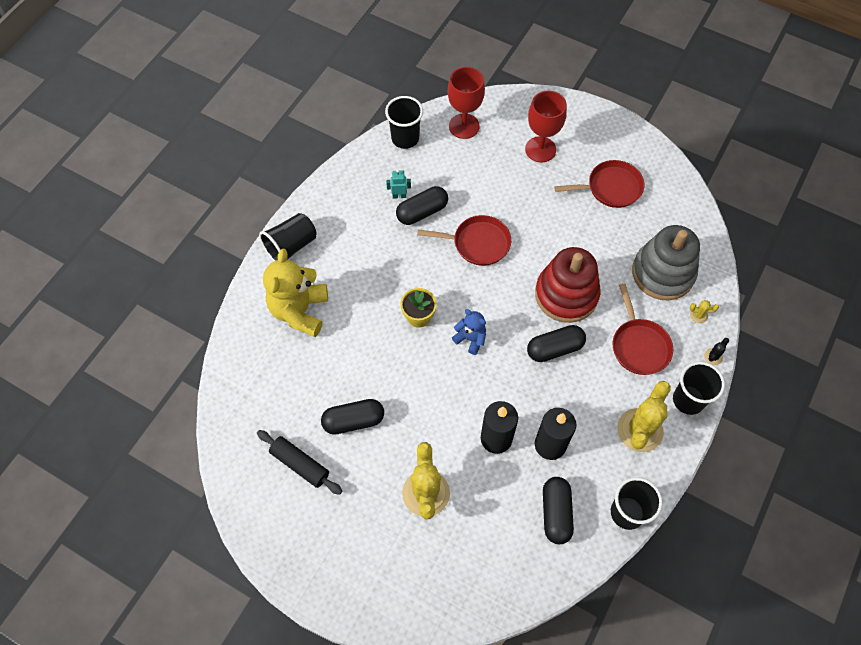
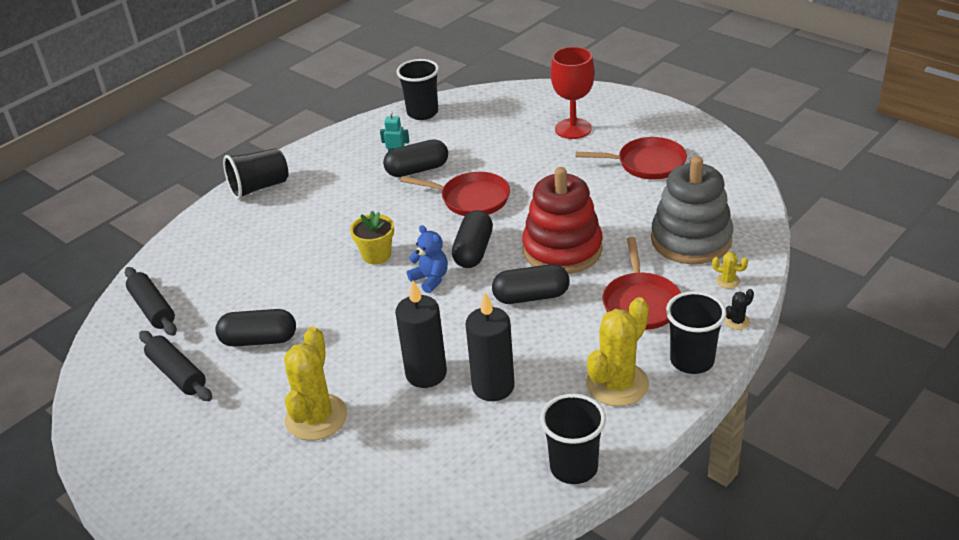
camera: 15 degrees right, 25 degrees down
(252, 398) = (153, 308): none -> black rolling pin
(299, 311) = (243, 240): yellow teddy bear -> none
(464, 126) = (492, 107): red goblet -> none
(556, 513) = (476, 457): black capsule -> black capsule (473, 251)

